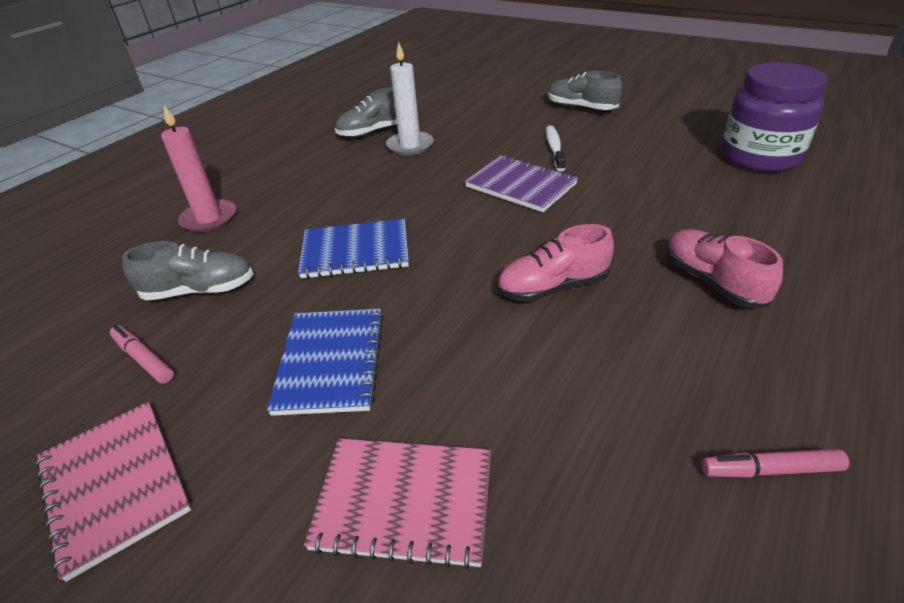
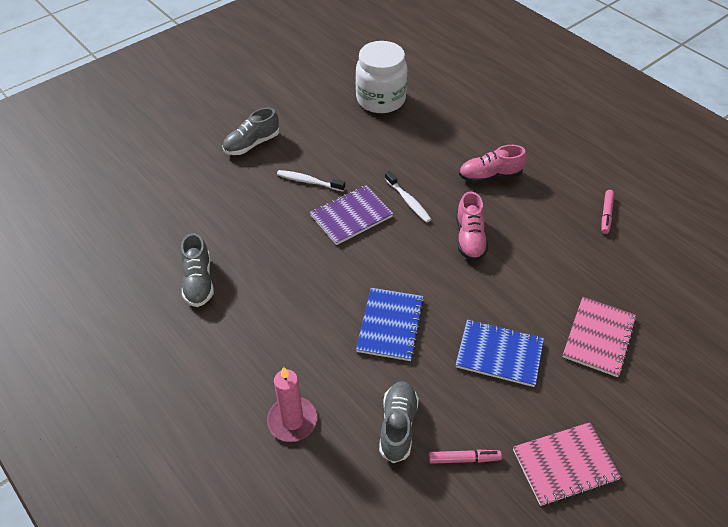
camera: 75 degrees left, 10 degrees up
(143, 359) = (464, 459): pink marker -> pink marker turned 150 degrees counterclockwise
(410, 146) = (246, 262): white candle -> none
(583, 219) = (408, 201): none -> white toothbrush
(759, 157) = (380, 99): purple jar -> white jar

